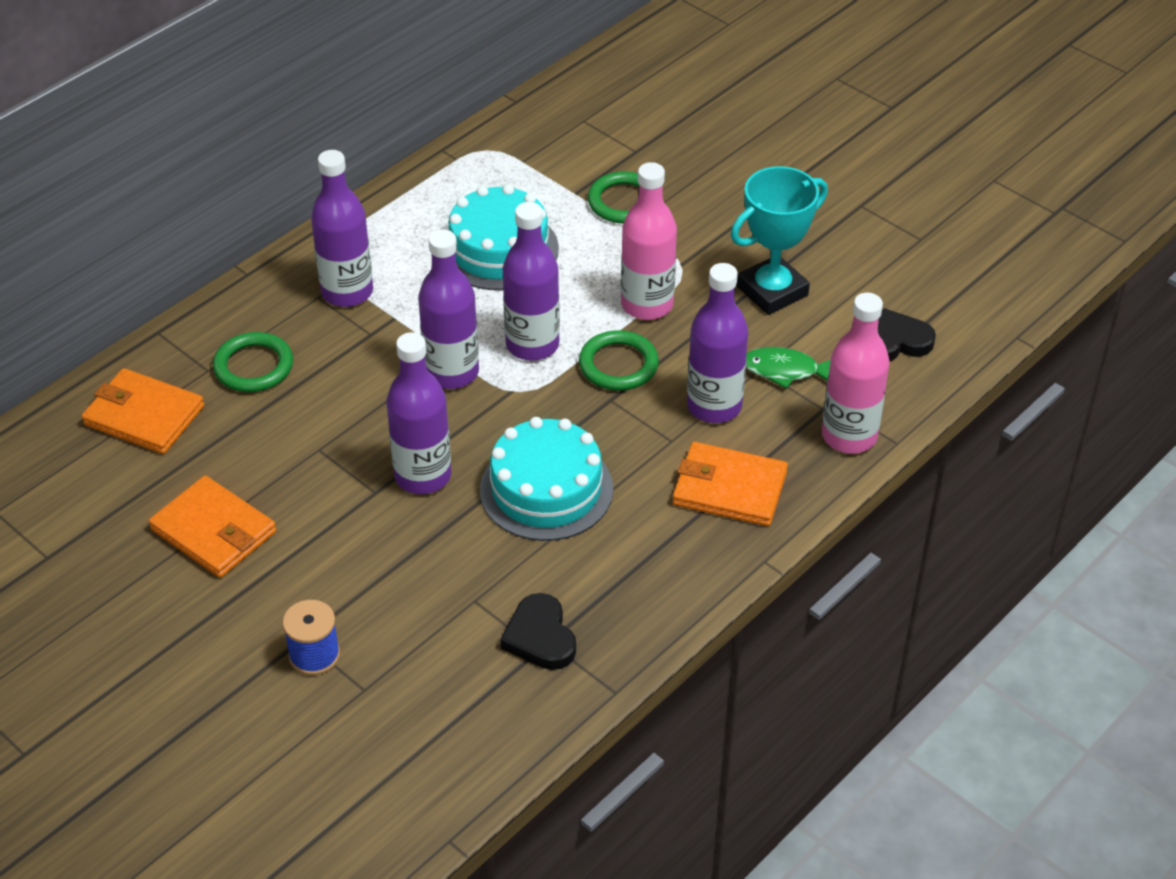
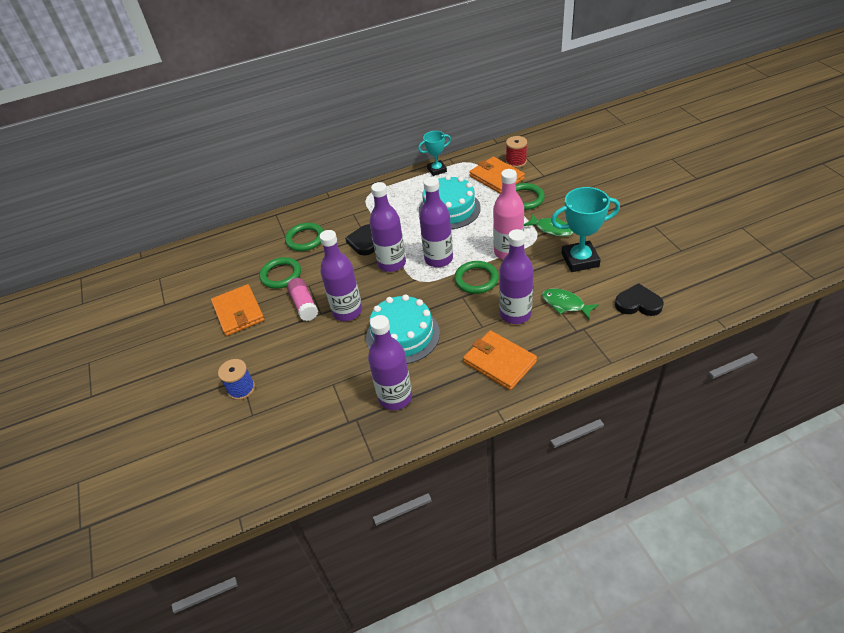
camera: 30 degrees right, 0 degrees up
(144, 415) = (245, 250): orange wallet -> orange wallet (496, 177)
(251, 444) = (281, 275): none -> green ring
(334, 485) = (304, 305): none -> pink glue stick
(347, 292) = (367, 214): purple bottle -> purple bottle (395, 397)
(431, 178) = (437, 170): none -> turquoise trophy
(540, 637) = (353, 415): black heart -> black heart (364, 242)
(572, 134) = (516, 162): none -> red spool
(699, 247) = (551, 229): none -> green fish
(849, 436) = (584, 351): pink bottle -> none

